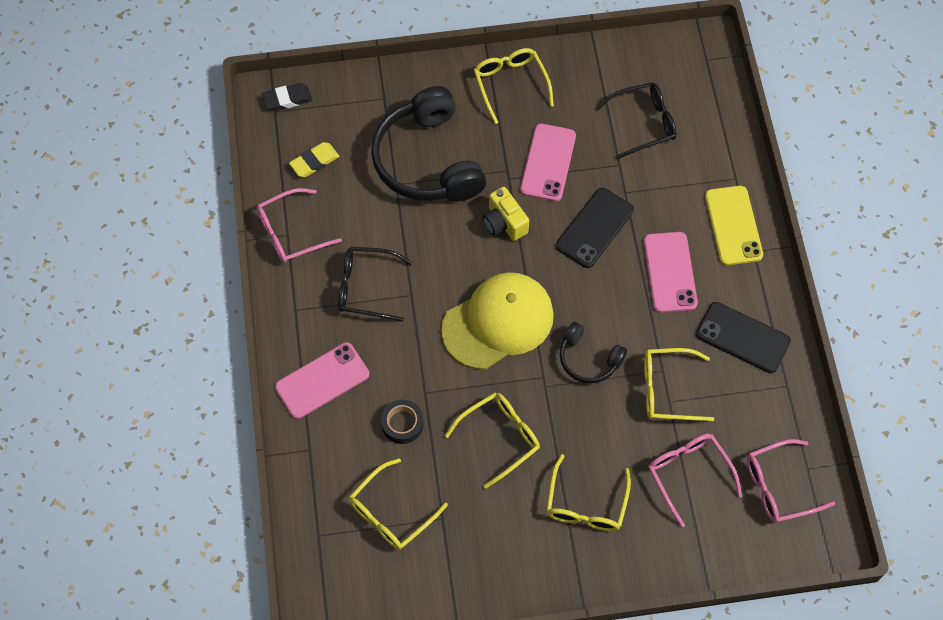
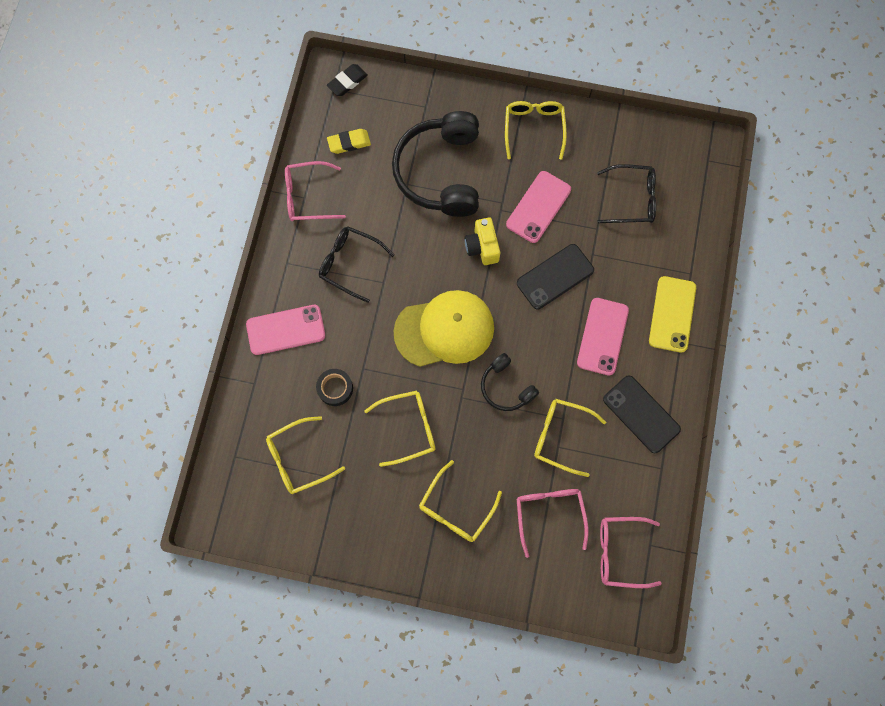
camera: 20 degrees right, 10 degrees up
(287, 99) = (347, 82): black eraser -> black eraser turned 45 degrees counterclockwise

